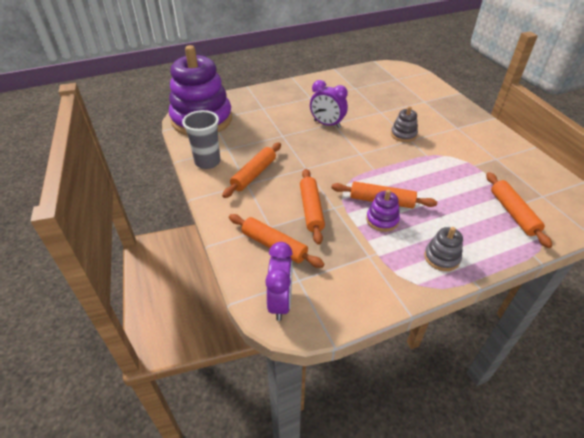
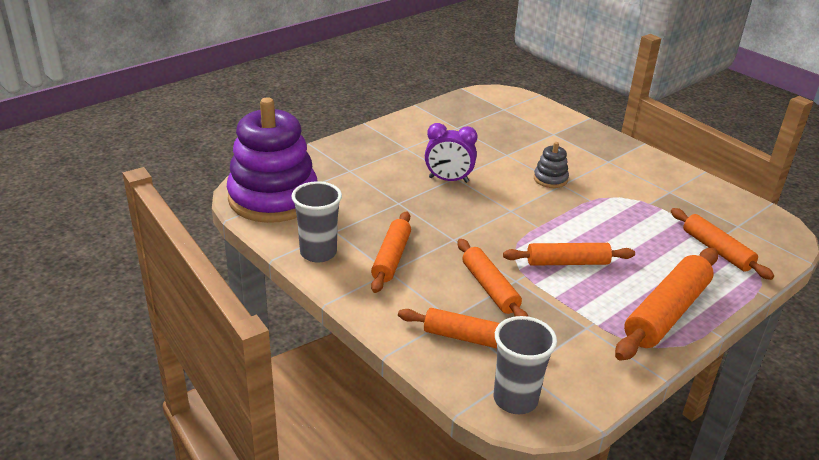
camera: 20 degrees left, 10 degrees down
(280, 302) = (515, 399): purple clock -> grey cup
(382, 220) = (580, 284): purple stacking toy -> none
(441, 257) = (666, 313): grey stacking toy -> orange rolling pin

